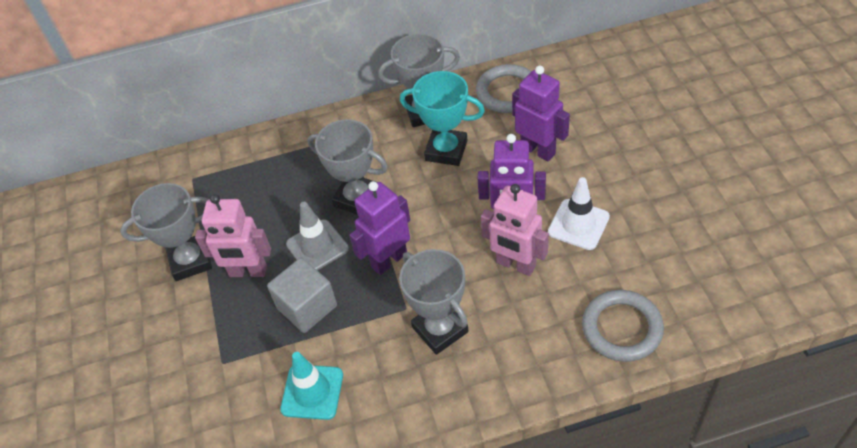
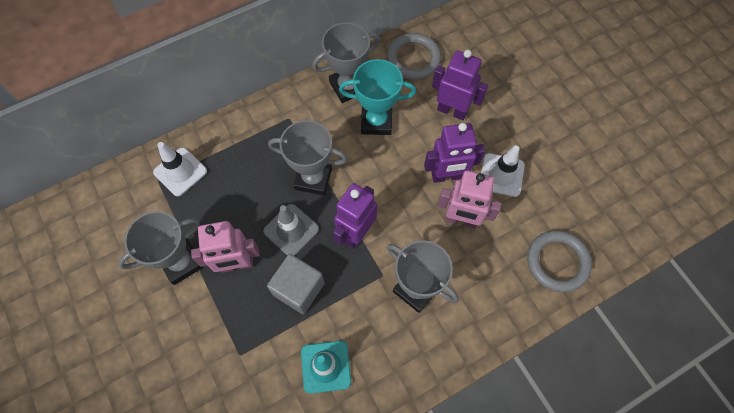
camera: 20 degrees left, 15 degrees up
(218, 173) = (180, 172): none -> white traffic cone

